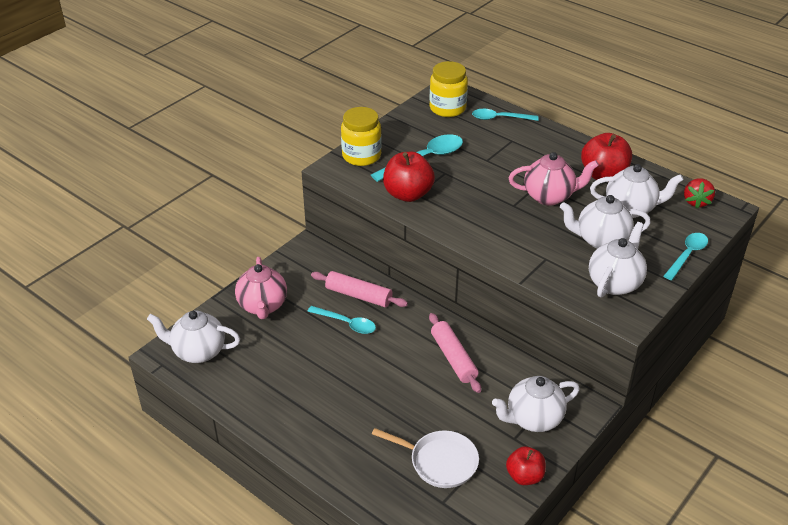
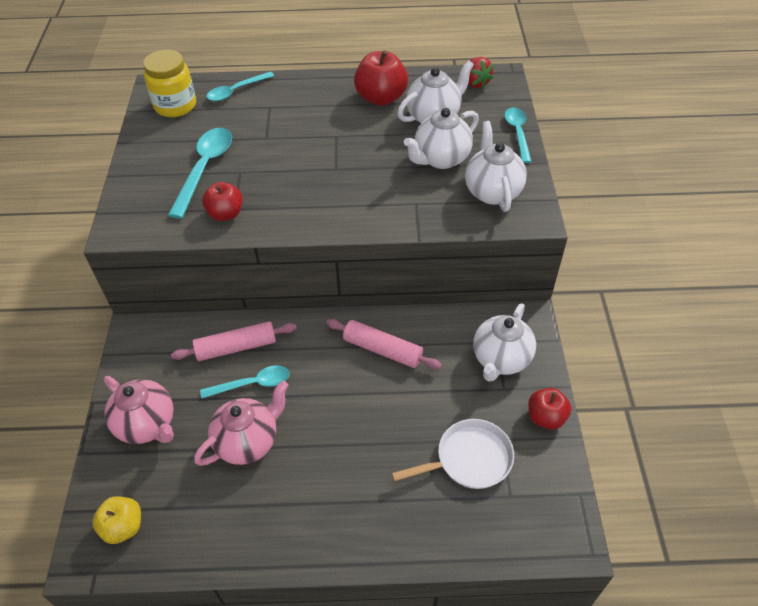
camera: 40 degrees left, 10 degrees up
(198, 352) = (123, 527): white teapot -> yellow apple
(361, 156) = (136, 200): yellow jar -> none
(408, 194) = (226, 214): red apple -> red apple, size x0.65
(549, 196) = (357, 142): pink teapot -> pink teapot (248, 442)

